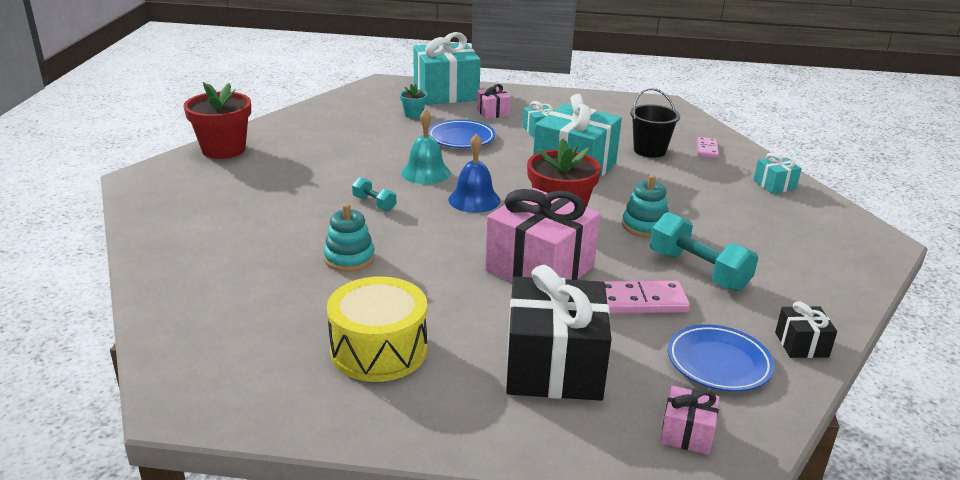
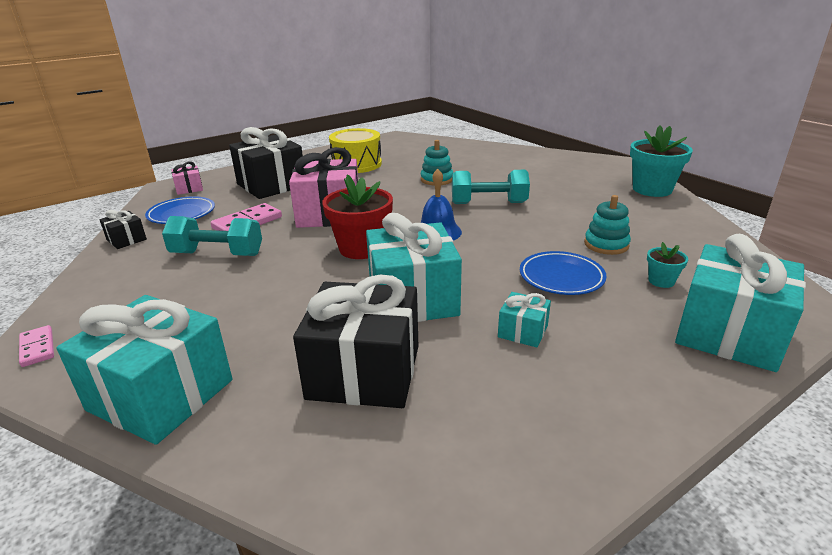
camera: 140 degrees right, 0 degrees up
(223, 149) = (652, 189): red flower pot -> turquoise flower pot
(374, 204) = (488, 203): turquoise dumbbell -> turquoise dumbbell, size x1.92
(425, 172) = (510, 234): turquoise bell -> none
(493, 112) = (617, 331): pink gift -> none
(644, 226) = (285, 269): turquoise stacking toy -> turquoise stacking toy (606, 244)
(649, 150) = (364, 371): black bucket -> black gift
(707, 149) = (289, 424): pink domino -> pink domino (37, 348)
(774, 185) = (161, 395): turquoise gift -> turquoise gift, size x2.18

